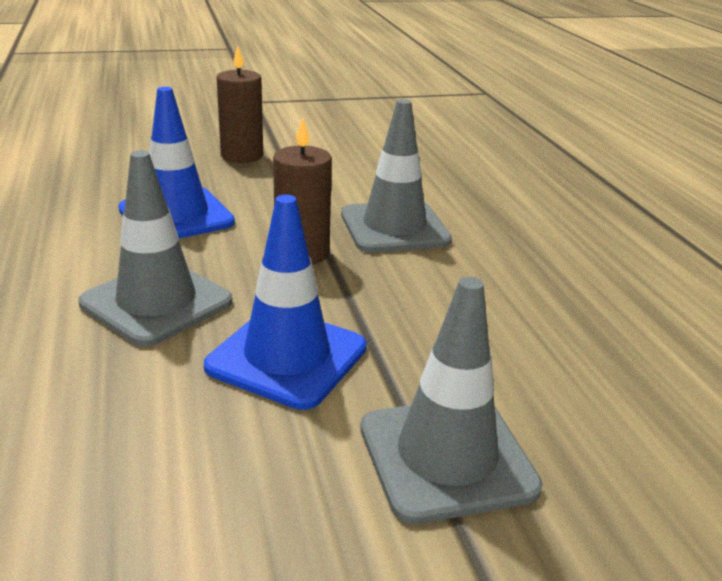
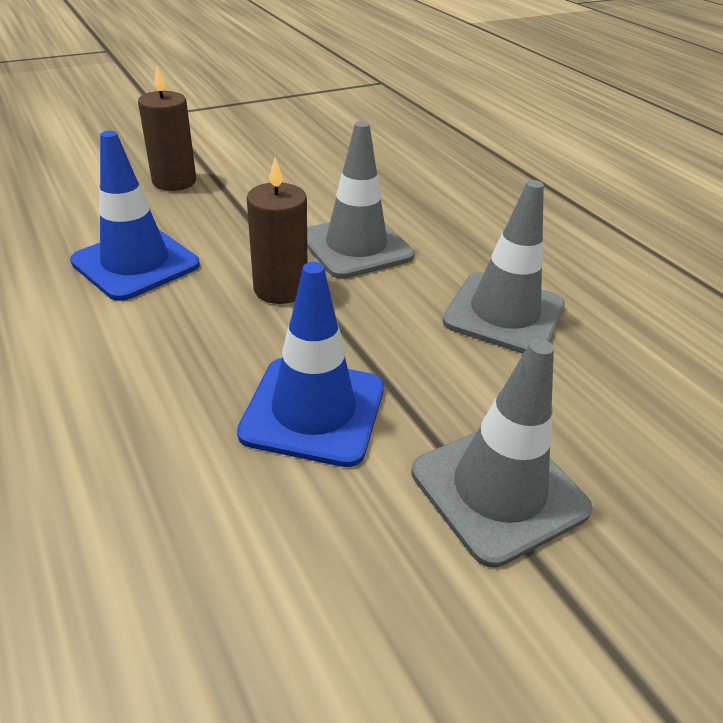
camera: 15 degrees left, 10 degrees up
(156, 302) = (158, 370): grey traffic cone -> grey traffic cone (504, 313)

